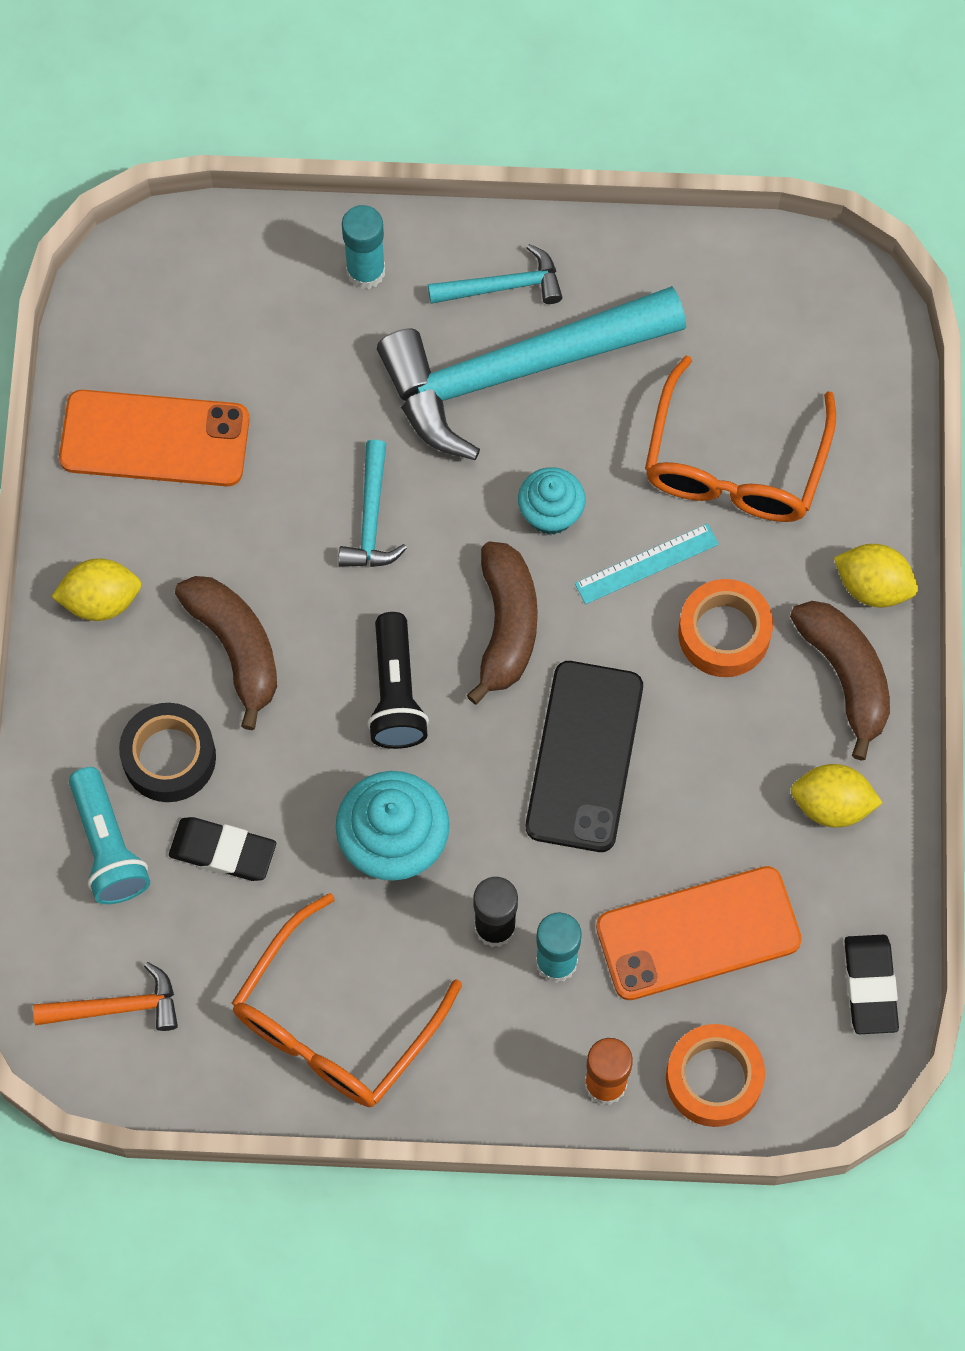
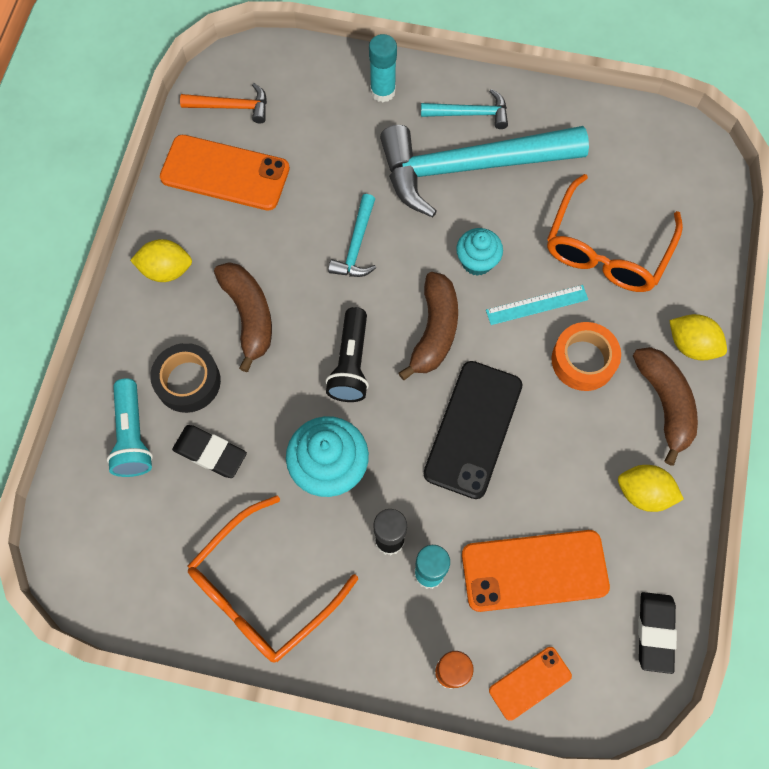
camera: 10 degrees right, 0 degrees up
(117, 1007) = (112, 551): orange hammer -> orange hammer (232, 106)
(714, 1079) = (530, 683): orange tape -> orange phone

